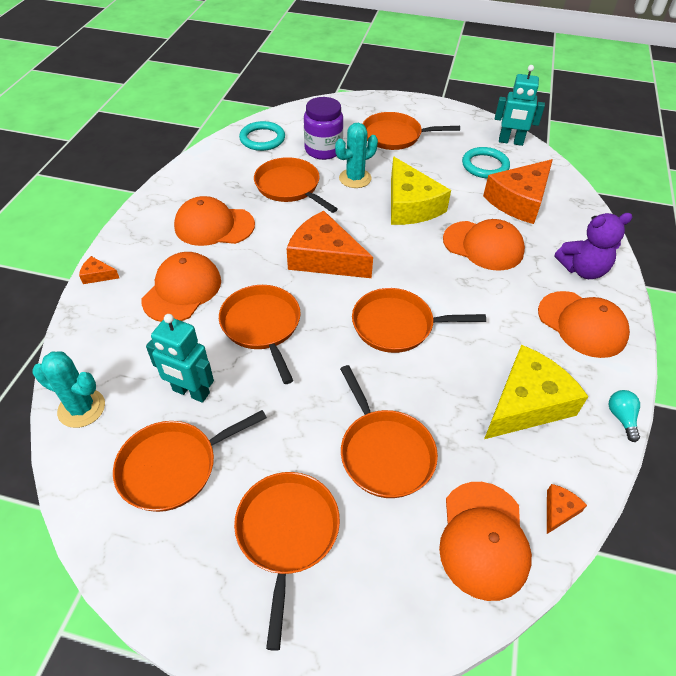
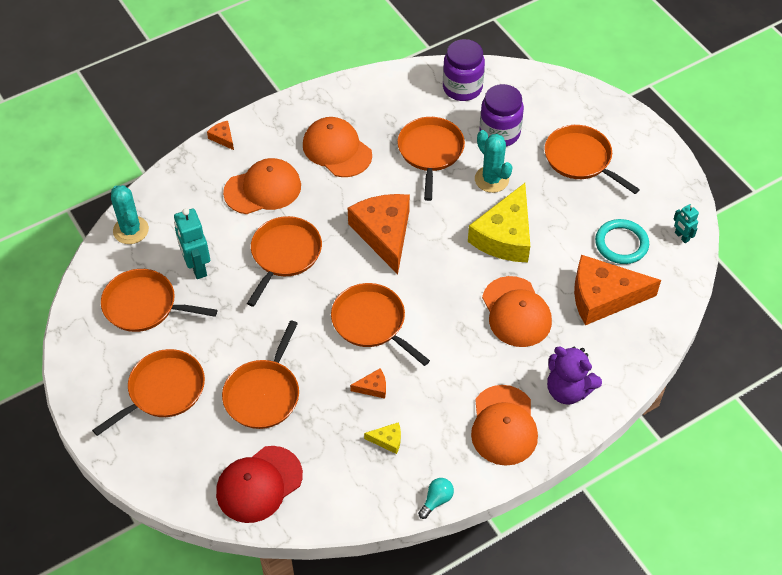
camera: 45 degrees right, 5 degrees up
(262, 139) = (462, 88): turquoise ring -> purple jar
(355, 178) = (491, 179): turquoise cactus -> turquoise cactus turned 45 degrees clockwise
(483, 539) = (259, 484): orange cap -> red cap
(510, 142) = (681, 237): turquoise robot -> turquoise robot, size x0.56
(527, 403) = (387, 440): yellow cheese -> yellow cheese, size x0.41
(559, 510) = (320, 509): orange cheese -> orange cheese (373, 387)

